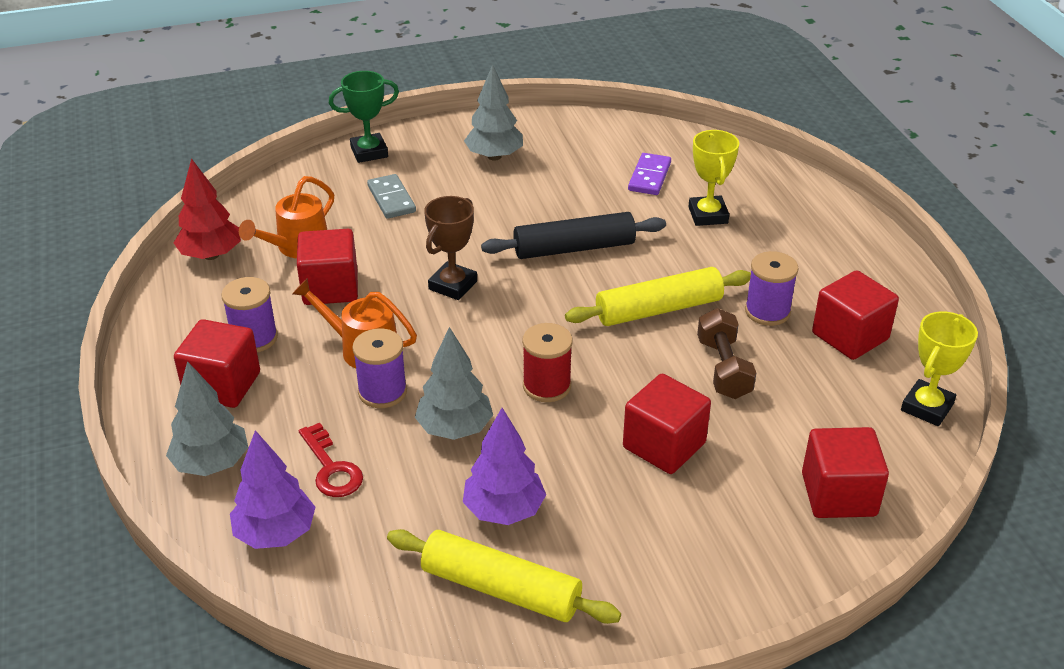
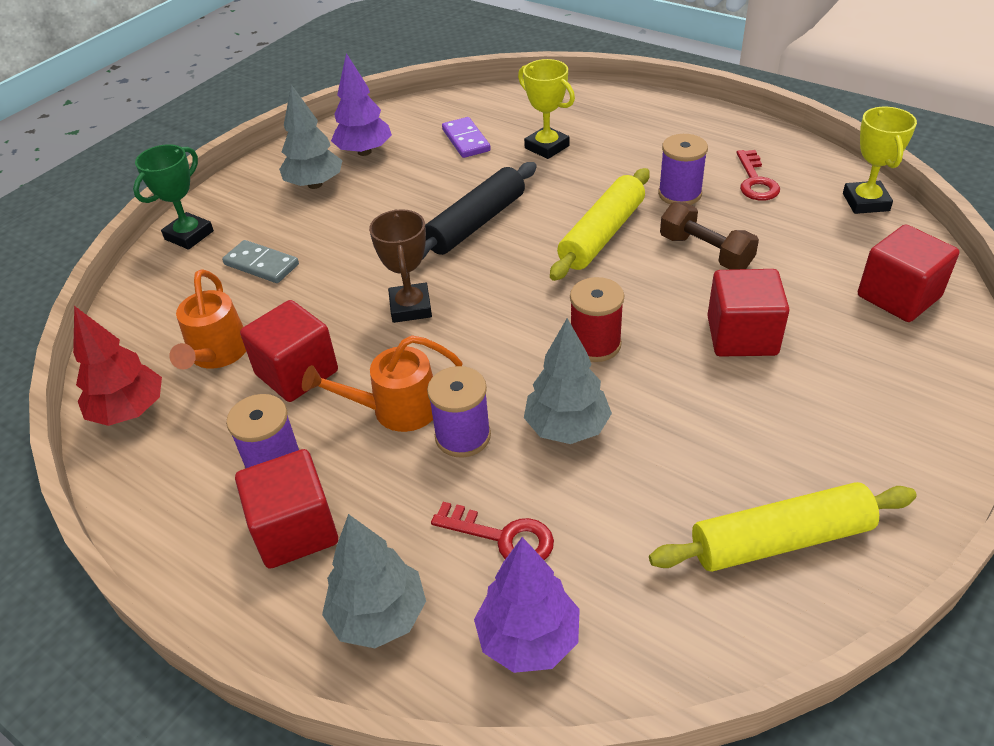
camera: 35 degrees left, 5 degrees up
(504, 510) = (696, 470): purple tree -> purple tree (364, 152)
(850, 336) = (755, 181): red cube -> red key

